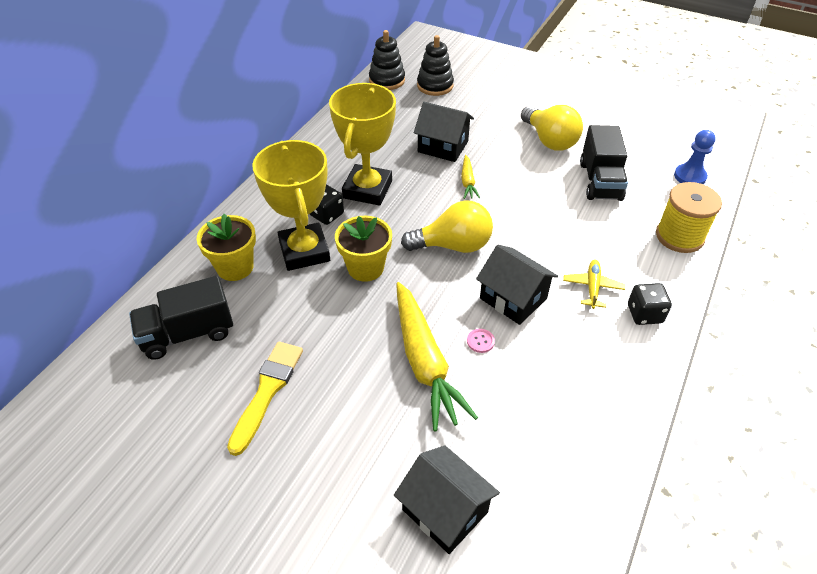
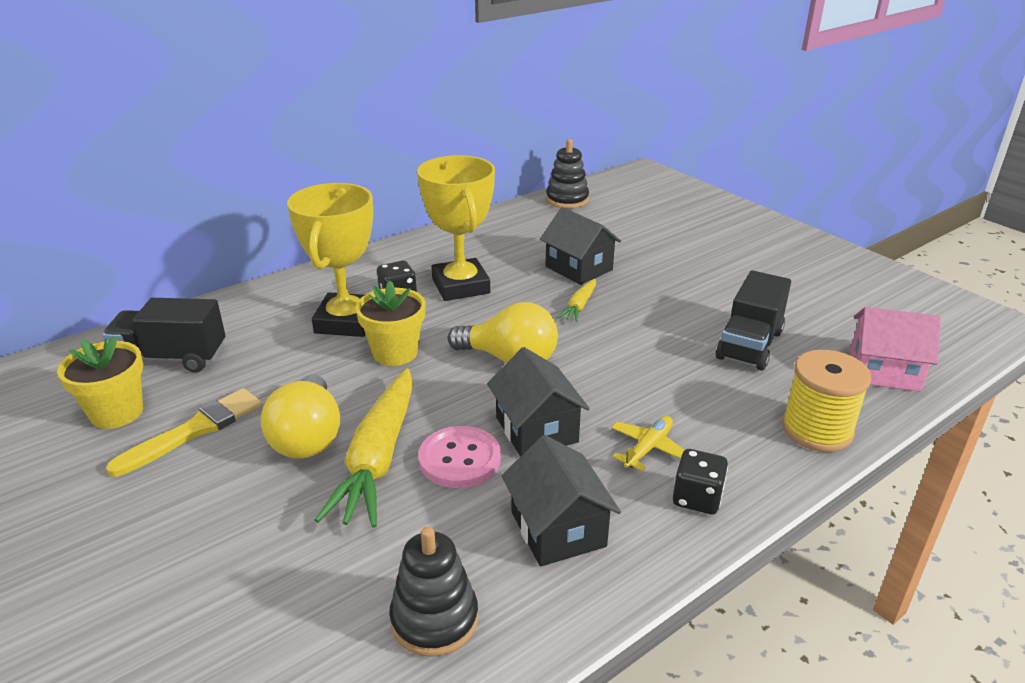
camera: 25 degrees right, 15 degrees down
(235, 267) = (267, 316): yellow flower pot -> yellow flower pot (117, 413)
(367, 189) = (460, 286): yellow trophy -> yellow trophy turned 60 degrees counterclockwise
(435, 86) = (617, 214): black stacking toy -> black stacking toy (434, 619)
(445, 511) = (264, 614): black house -> black house (558, 529)
(480, 341) = (460, 459): pink button -> pink button, size x2.21
(549, 140) = (715, 291): yellow light bulb -> yellow light bulb (308, 437)
(690, 176) = (884, 371): blue pawn -> pink house

